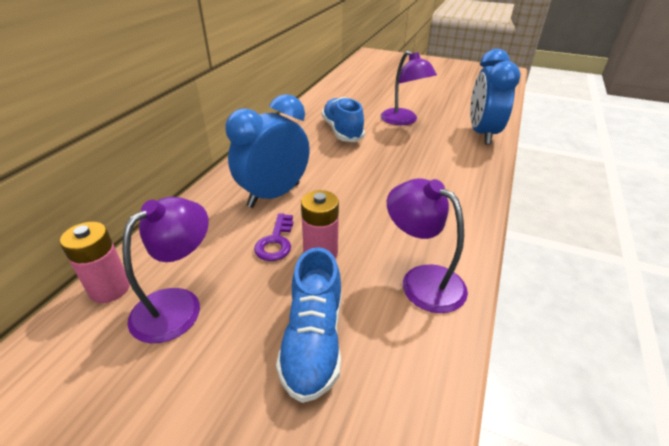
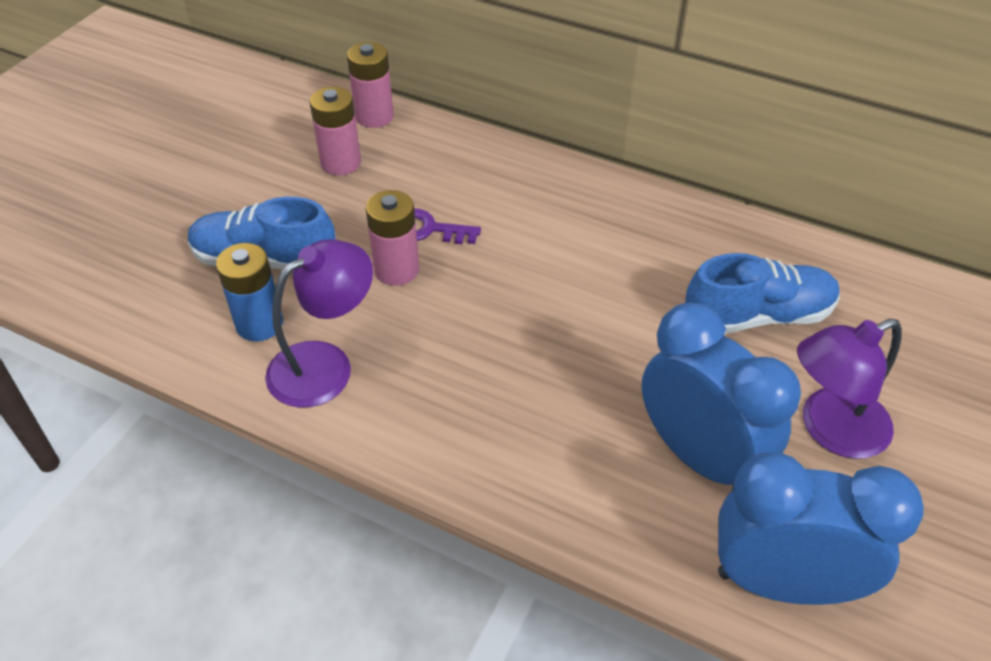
camera: 95 degrees right, 10 degrees up
(178, 305) = (341, 163): purple lamp -> pink battery
(274, 195) = (532, 225): blue clock -> blue clock (699, 456)
(393, 329) = (259, 324): none -> blue battery

